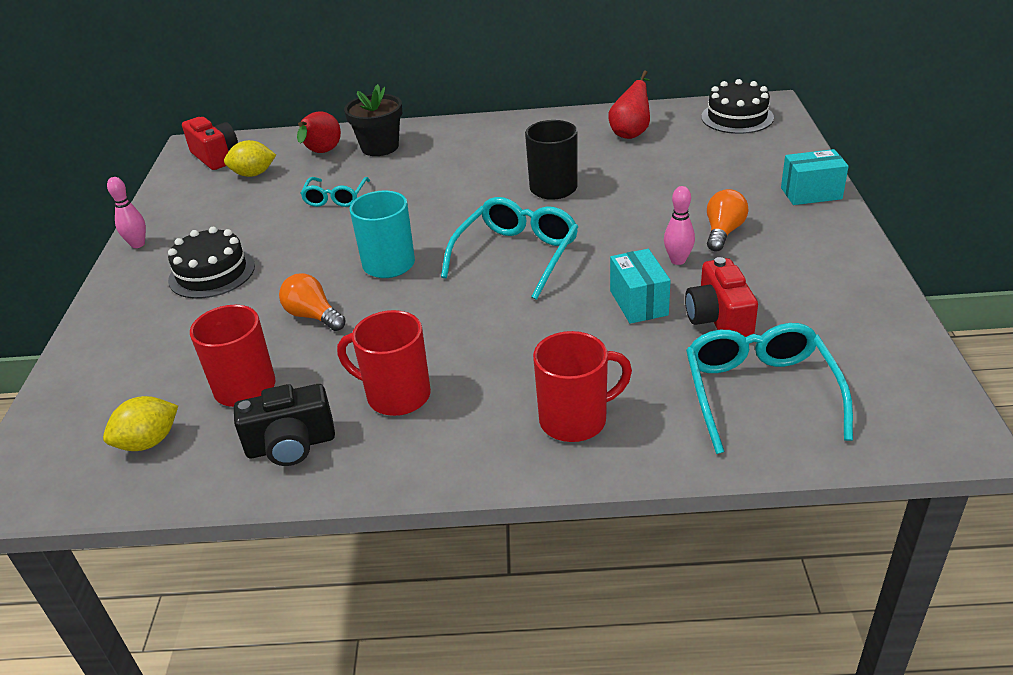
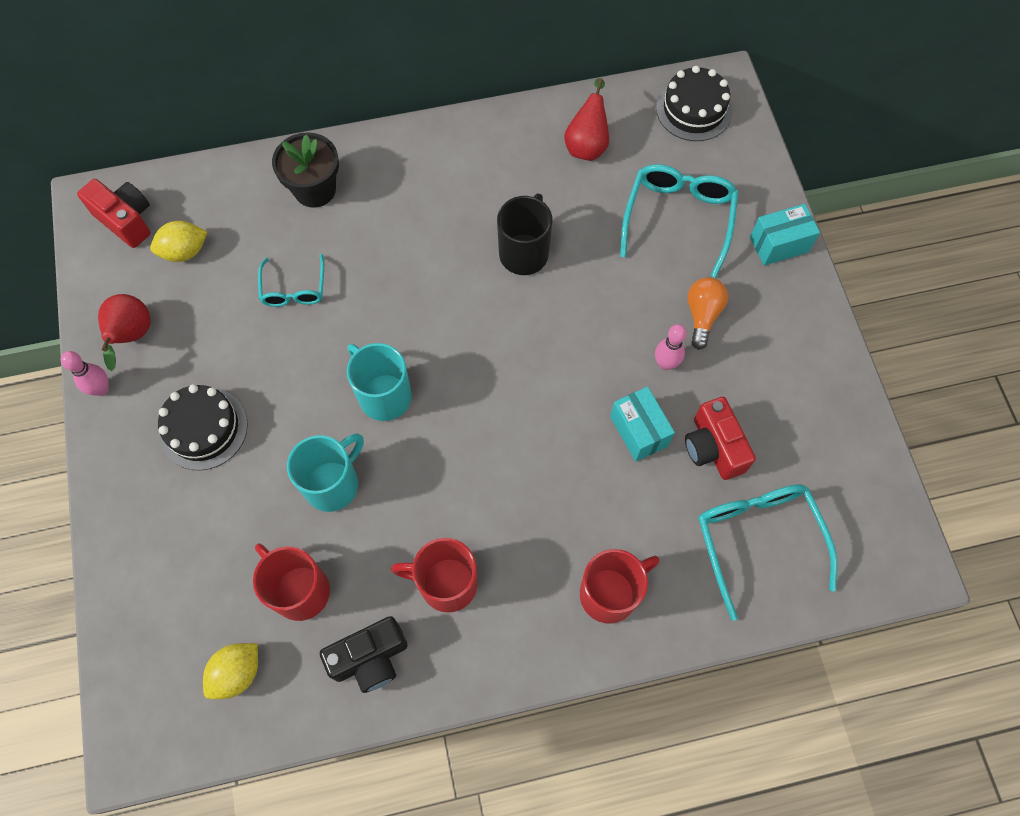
camera: 15 degrees left, 30 degrees up
(313, 316) = (333, 484): orange light bulb -> turquoise mug
(321, 153) = (250, 206): red pear -> red pear (132, 337)
(517, 254) = (510, 369): turquoise glasses -> turquoise glasses (678, 217)

